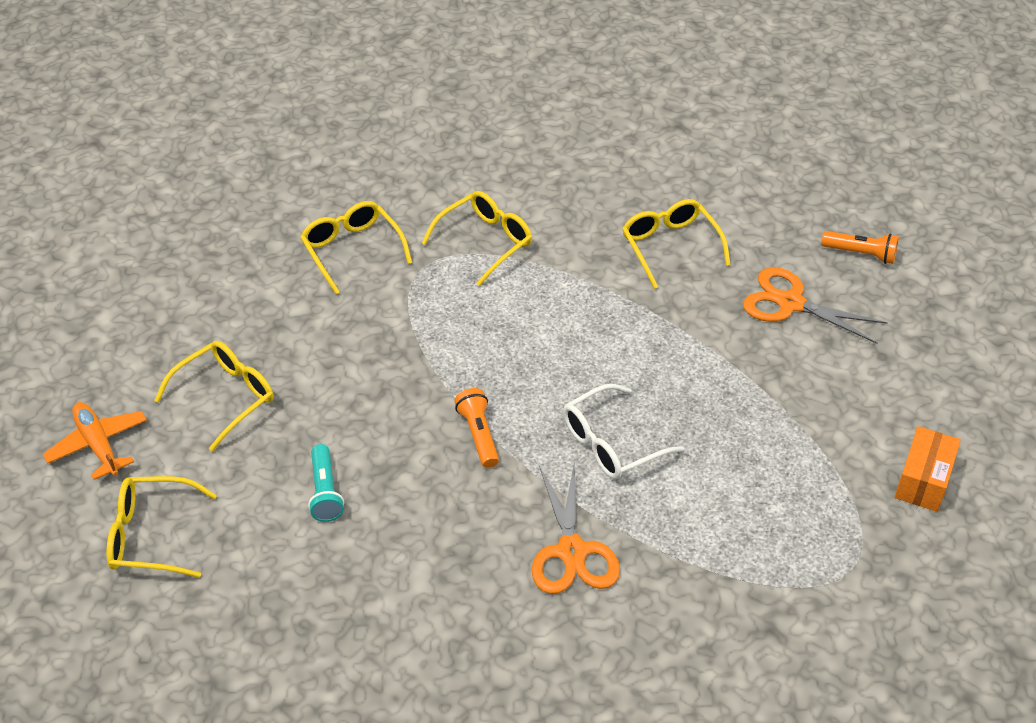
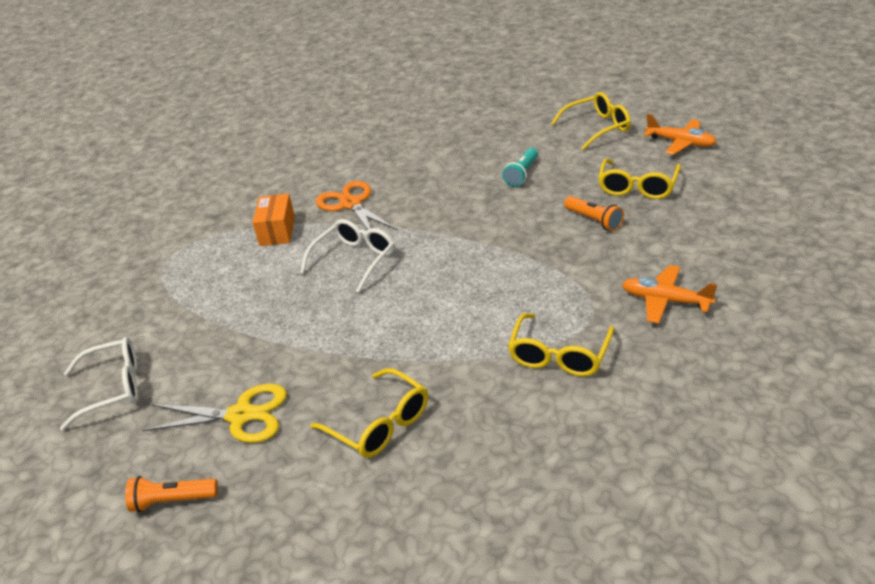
camera: 160 degrees right, 10 degrees down
(325, 491) = (522, 174): turquoise flashlight -> turquoise flashlight turned 120 degrees counterclockwise
(352, 251) = (665, 301): yellow glasses -> orange plane
(479, 435) = (450, 231): orange flashlight -> orange flashlight (594, 220)
(791, 303) = (240, 415): orange scissors -> yellow scissors
(920, 386) = (113, 388): none -> white glasses
(923, 480) = (114, 322): orange box -> orange box (277, 231)

